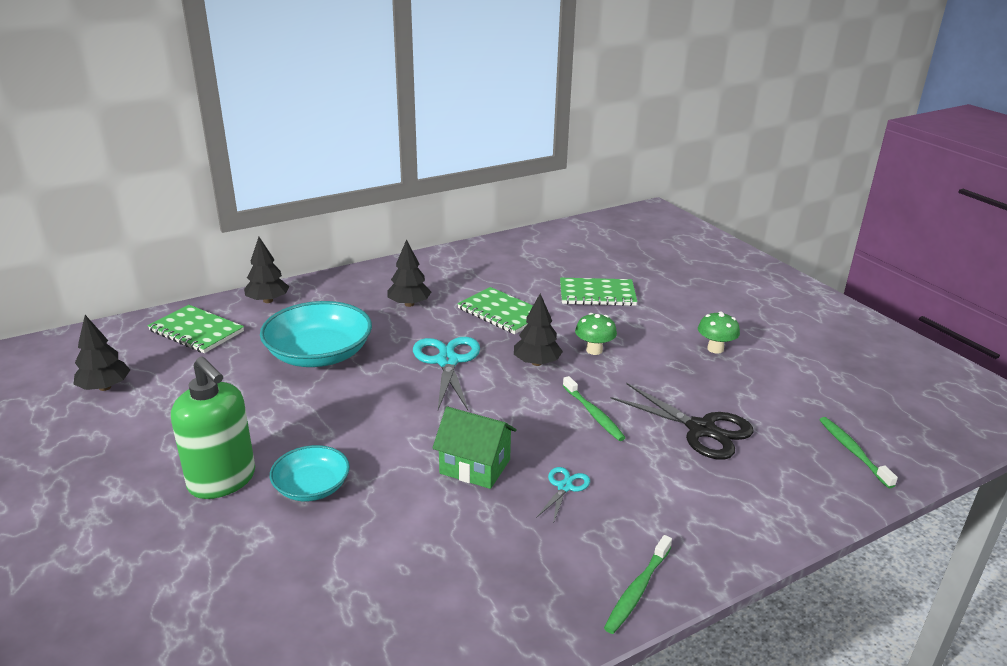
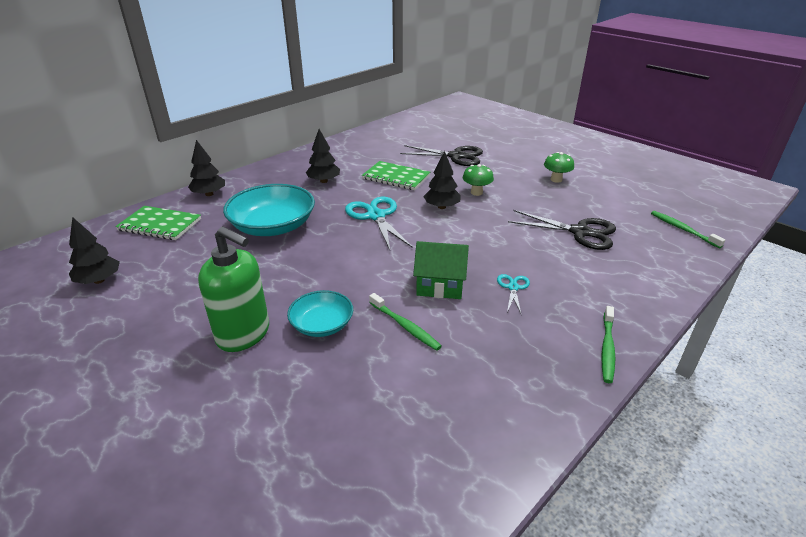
camera: 15 degrees left, 5 degrees up
(593, 414) = (502, 234): green toothbrush -> green toothbrush (405, 326)
(597, 294) = (456, 156): green notebook -> black scissors

